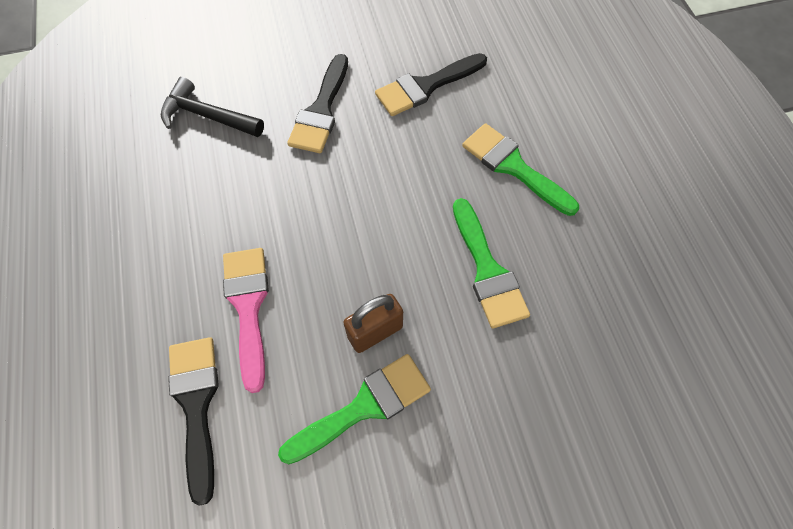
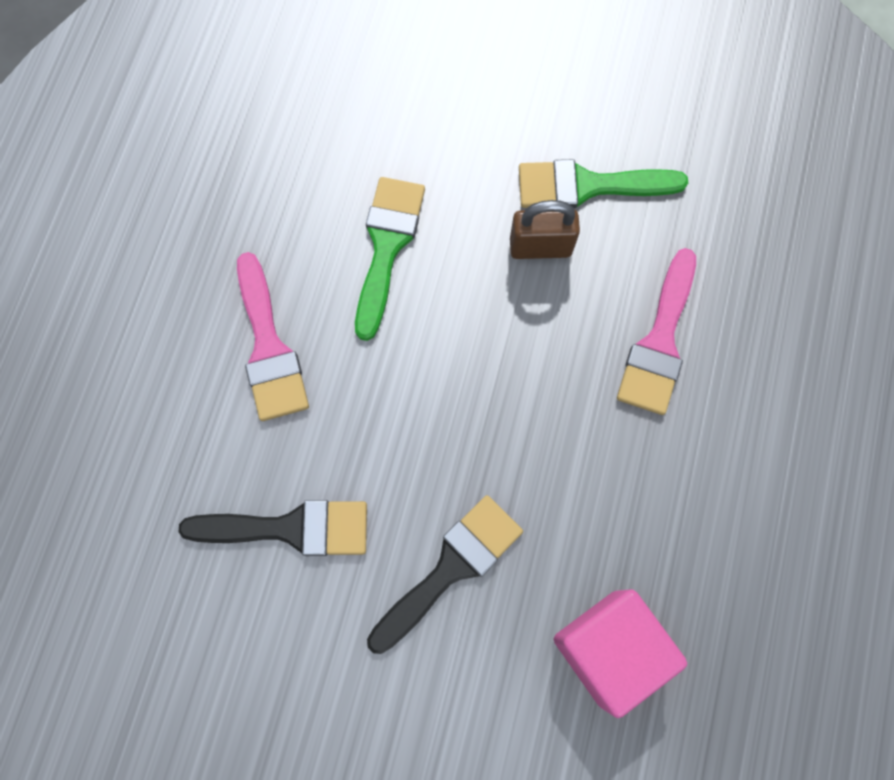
camera: 150 degrees left, 10 degrees up
(197, 404) = (748, 270): black brush -> none
(207, 116) = (609, 648): black hammer -> pink cube
(513, 167) = (269, 348): green brush -> pink brush

